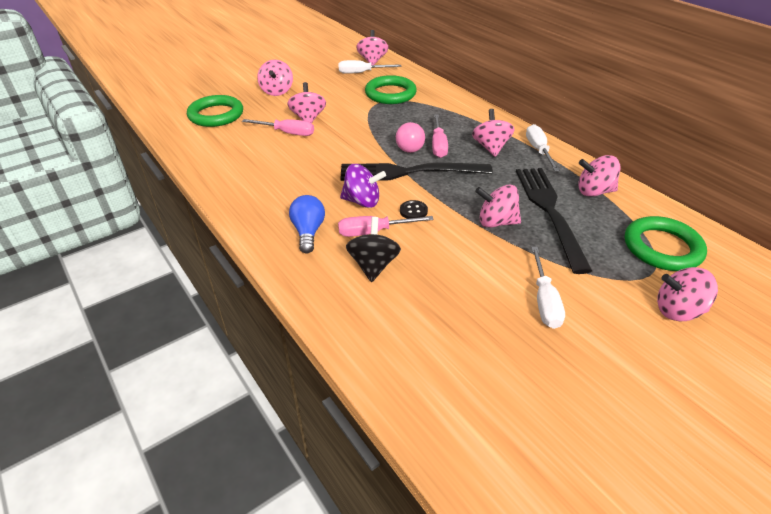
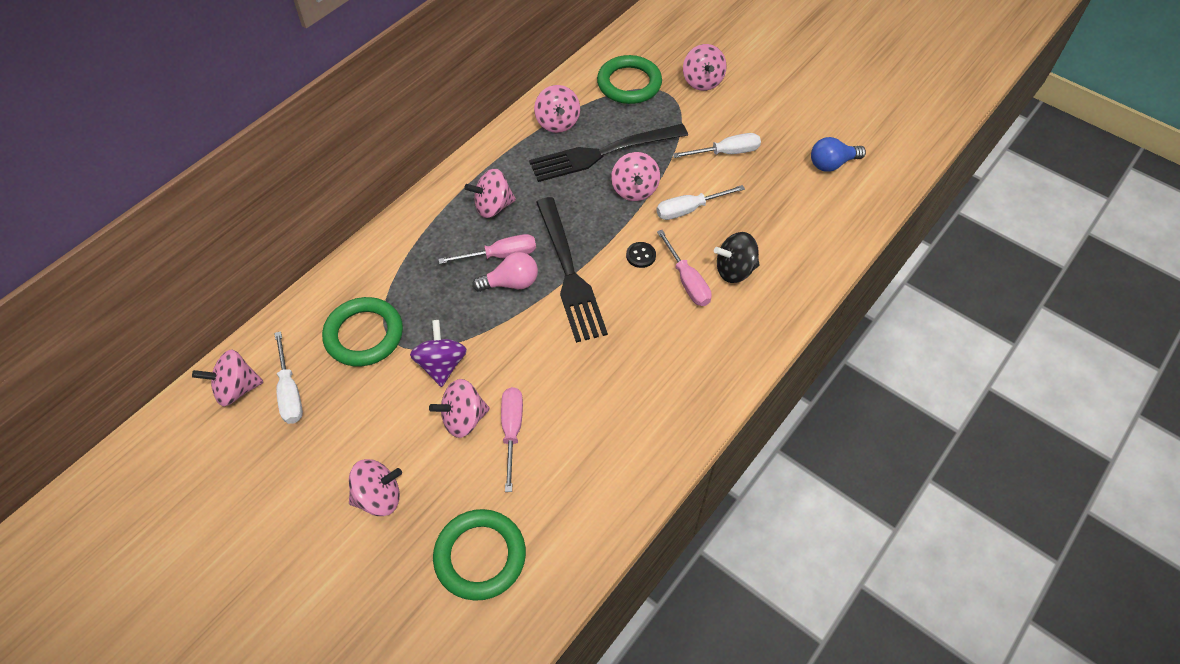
camera: 105 degrees left, 15 degrees up
(308, 232) = (709, 336): blue light bulb -> blue light bulb (832, 164)
(362, 201) = (640, 303): purple spinning top -> purple spinning top (441, 365)
(538, 150) = (488, 165): white screwdriver -> white screwdriver (689, 209)

